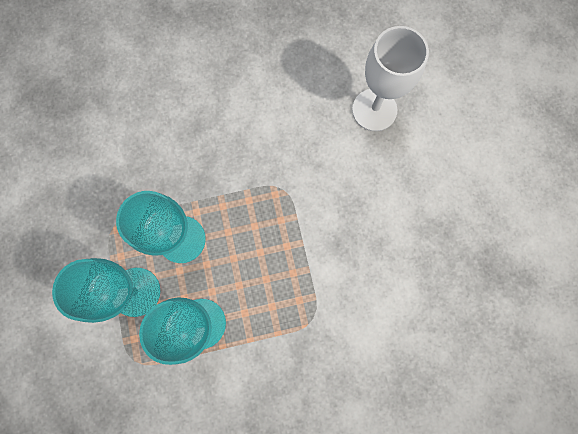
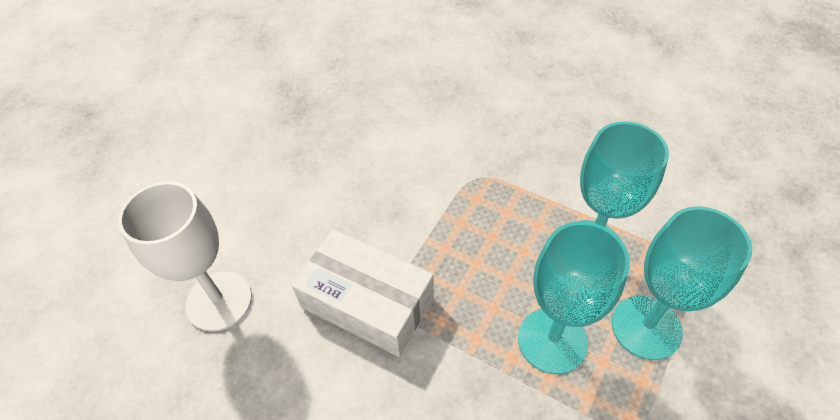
camera: 135 degrees left, 25 degrees down
(297, 176) = (367, 302): none -> white box

